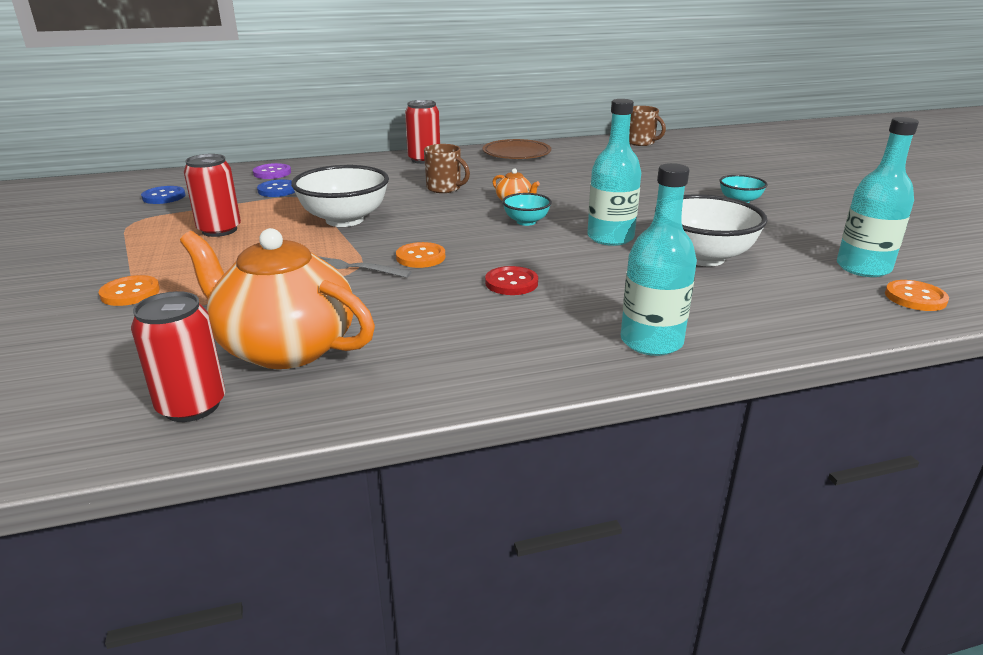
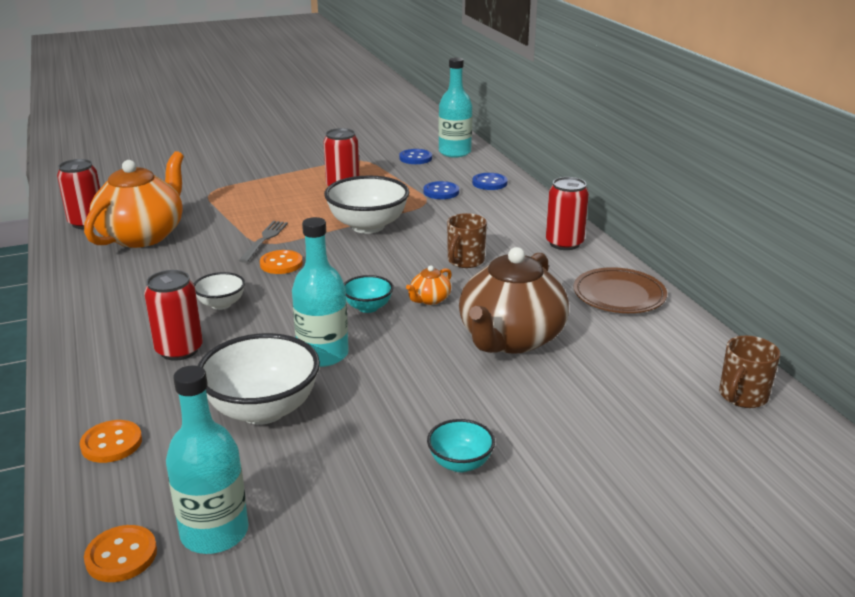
camera: 85 degrees right, 0 degrees up
(130, 293) = (234, 183): orange button -> orange button (111, 443)
(272, 173) = (489, 183): purple button -> blue button
(511, 283) = (221, 304): red button -> white bowl
(579, 182) = (510, 339): none -> brown teapot
(610, 298) = (179, 350): none -> red can
(651, 342) = (94, 366): turquoise bottle -> turquoise bottle (454, 152)

